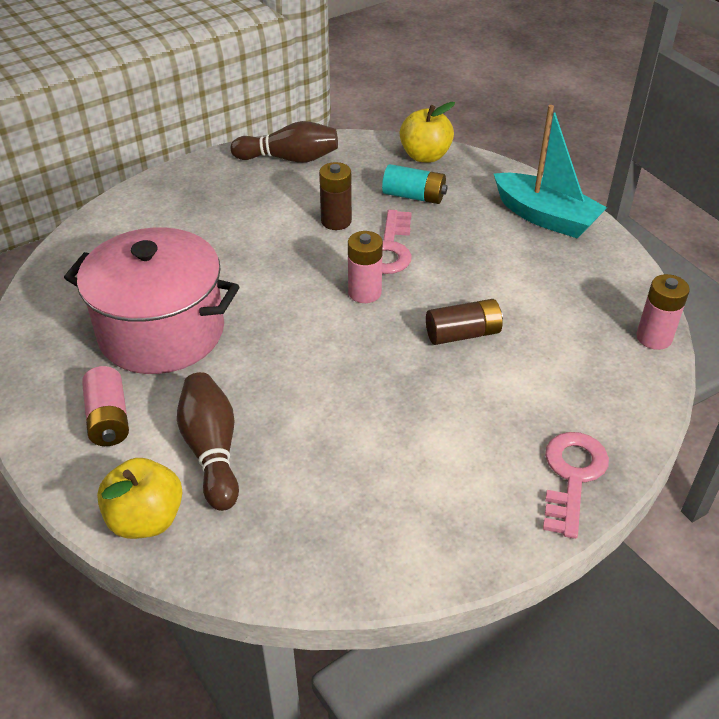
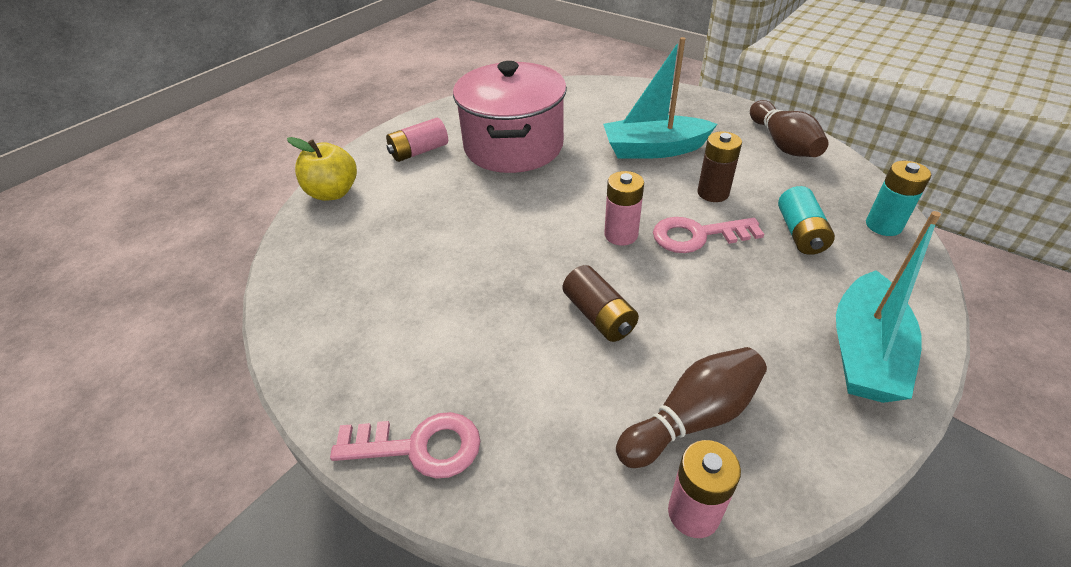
camera: 75 degrees right, 0 degrees up
(212, 450) = (400, 202): brown bowling pin -> brown bowling pin (692, 418)
(243, 233) = (654, 149): none -> turquoise boat
(425, 156) = (883, 225): yellow apple -> turquoise battery

